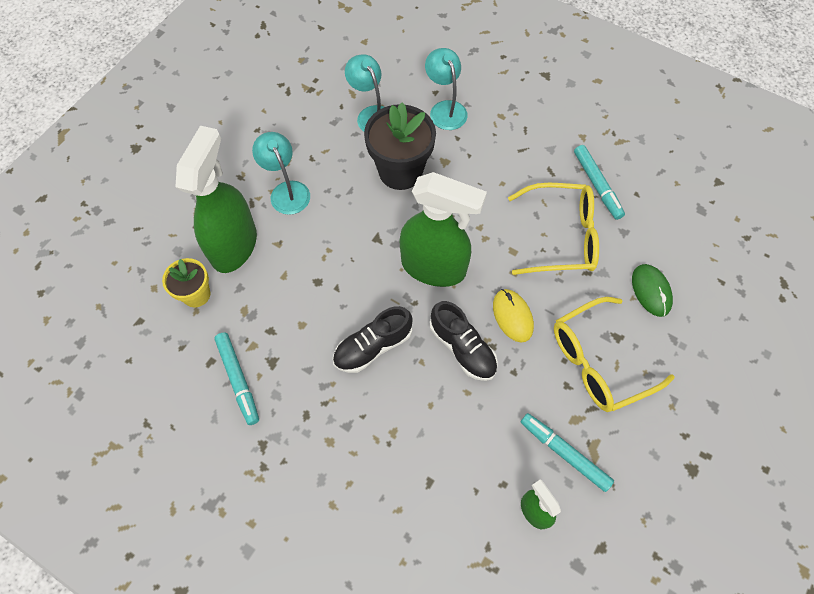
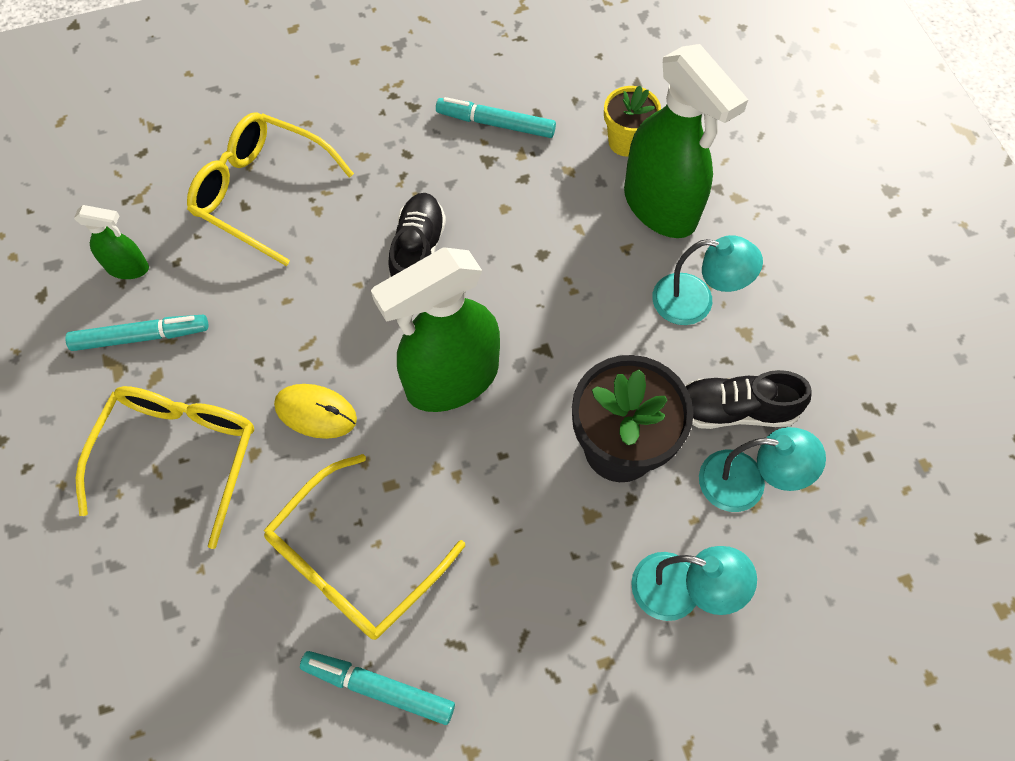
camera: 130 degrees right, 0 degrees up
(410, 479) = (262, 193): none -> yellow glasses
(462, 348) = (333, 333): black shoe -> black shoe (734, 410)
(651, 291) = (185, 601): green mouse -> none

